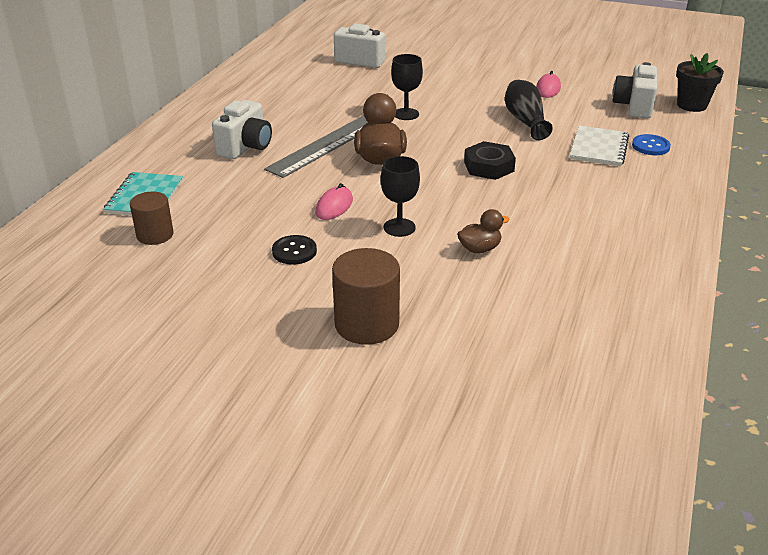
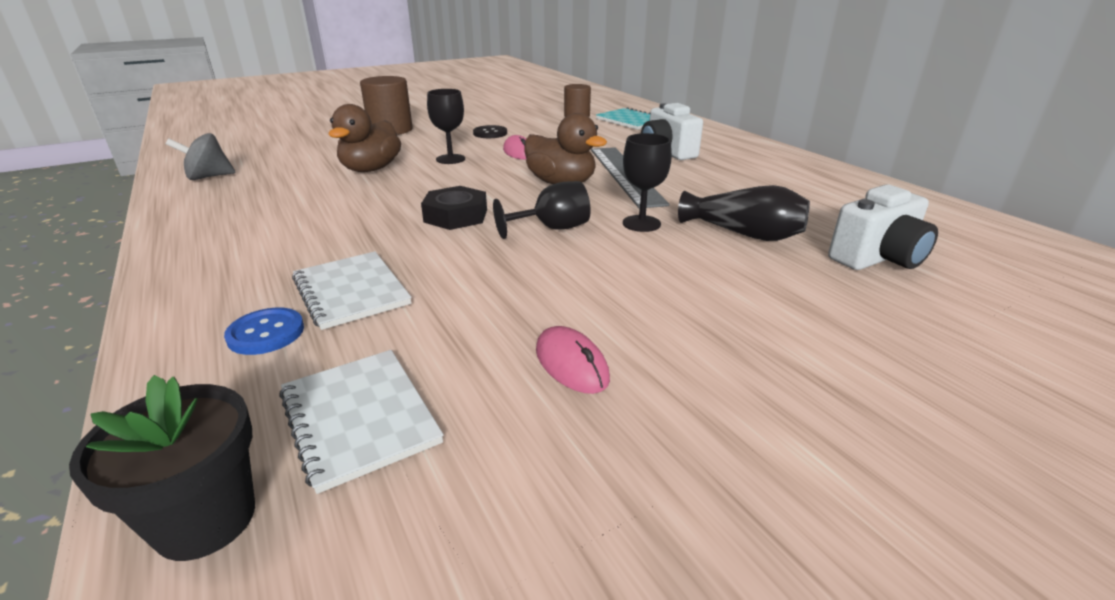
camera: 130 degrees right, 5 degrees down
(454, 133) = (552, 228): none -> black goblet
(479, 249) = (371, 169): brown duck -> brown duck, size x1.72
(525, 121) = (504, 282): black vase -> black vase (743, 233)
(630, 318) = (208, 177): none -> grey spinning top
(634, 106) = (359, 418): white camera -> white notebook

